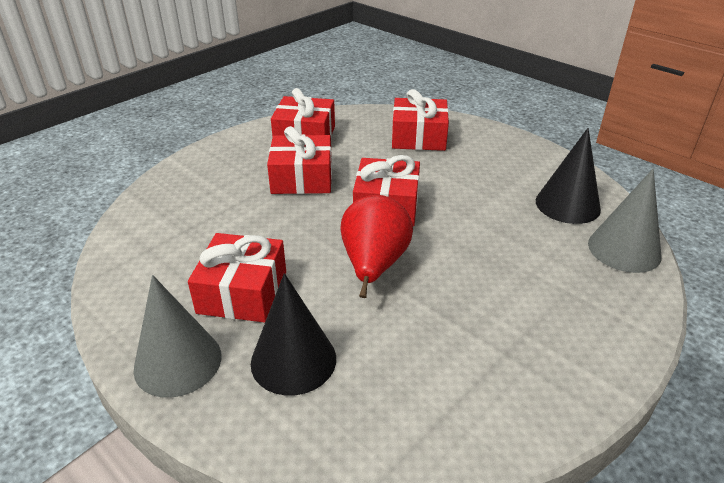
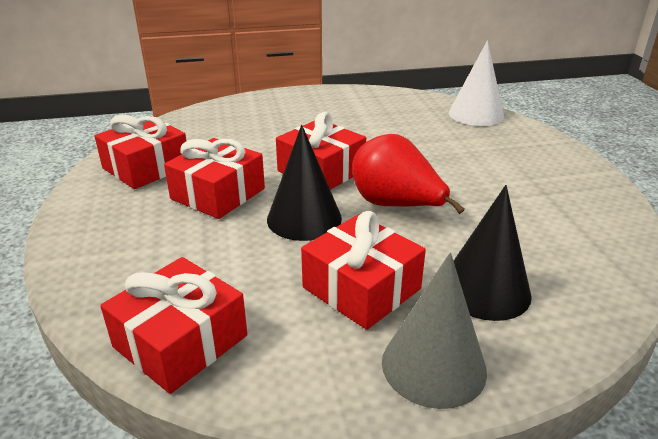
camera: 55 degrees left, 5 degrees down
(418, 137) = (242, 121): red gift -> red gift (180, 341)
(567, 205) = (409, 109): black cone -> black cone (304, 218)
(624, 249) = (476, 114): grey cone -> white cone

